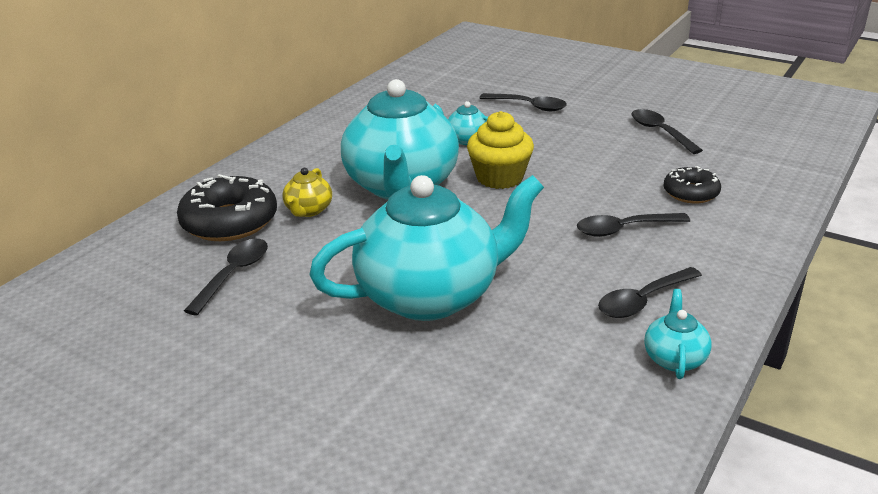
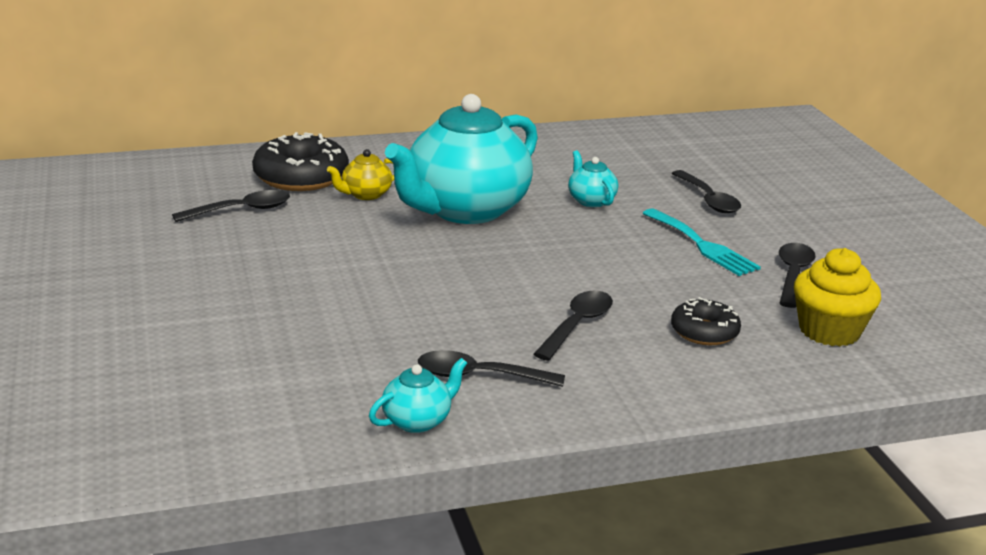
camera: 40 degrees right, 5 degrees down
(431, 295) = (336, 288): turquoise teapot -> none
(499, 177) = (556, 240): yellow cupcake -> yellow cupcake (829, 331)
(582, 137) = (702, 245): none -> turquoise fork
(624, 229) = (577, 325): black spoon -> black spoon turned 90 degrees clockwise

